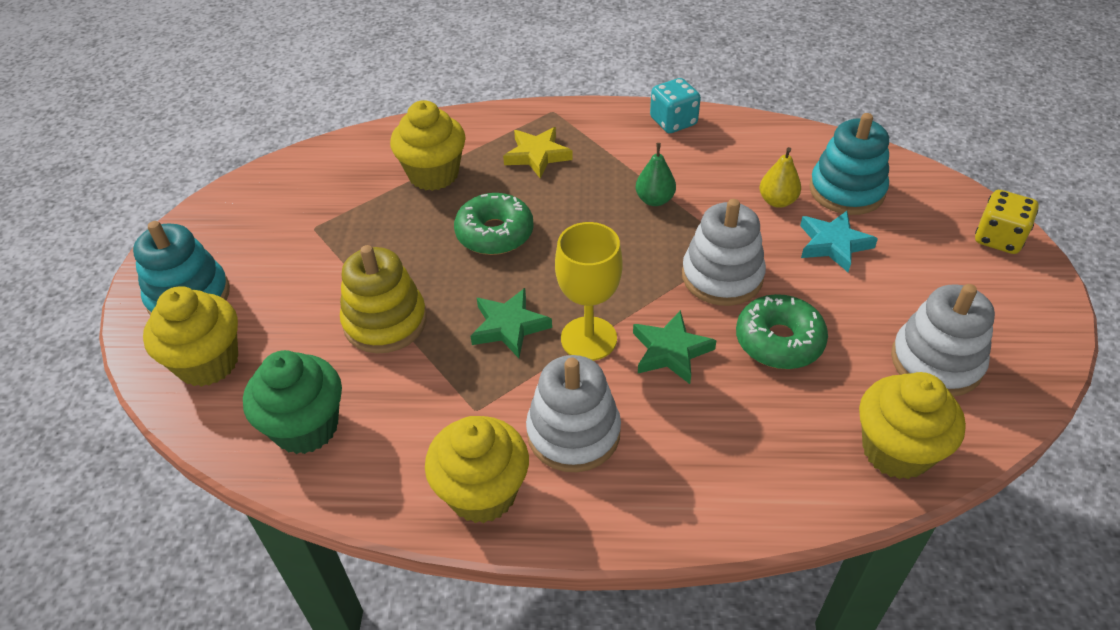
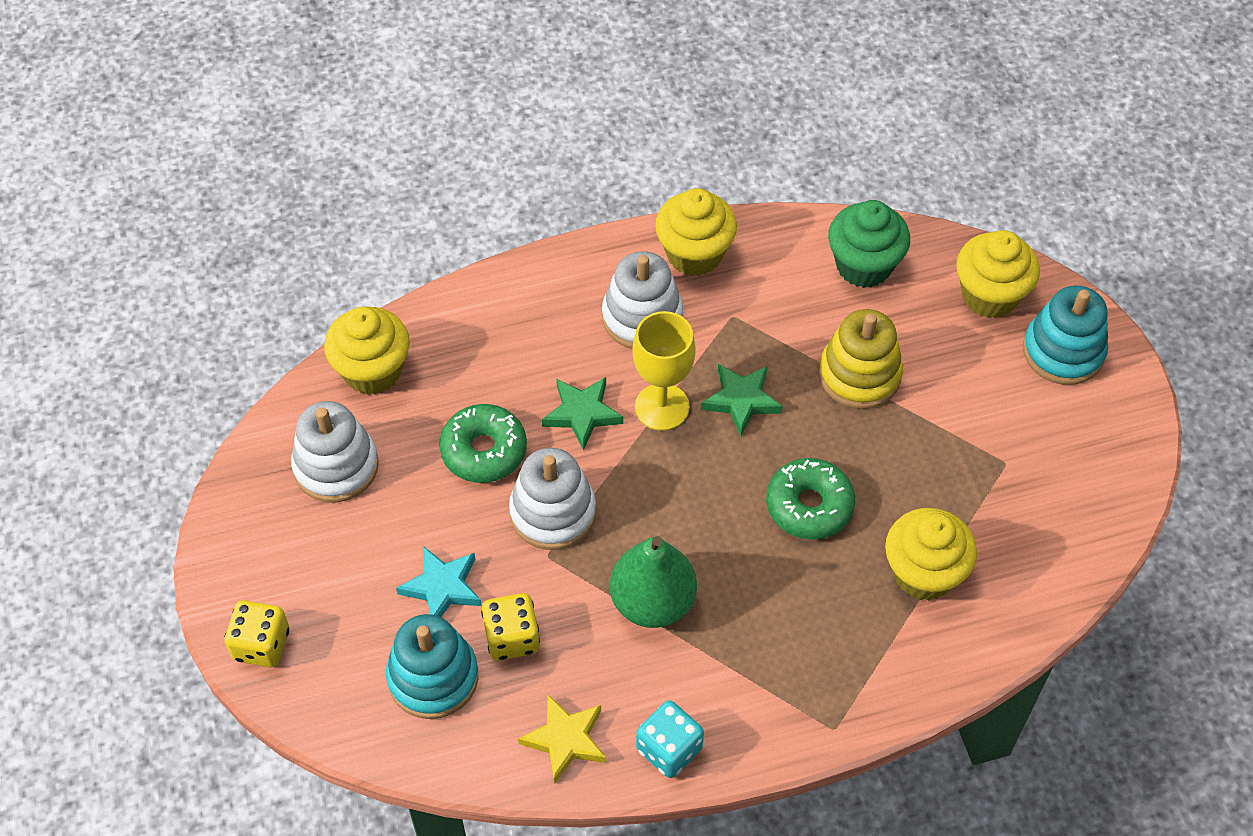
camera: 160 degrees right, 10 degrees up
(537, 155) = (817, 638): yellow star -> yellow star (565, 739)
(654, 200) = (652, 602): green pear -> green pear, size x1.81
(777, 201) = (512, 637): yellow pear -> yellow dice

